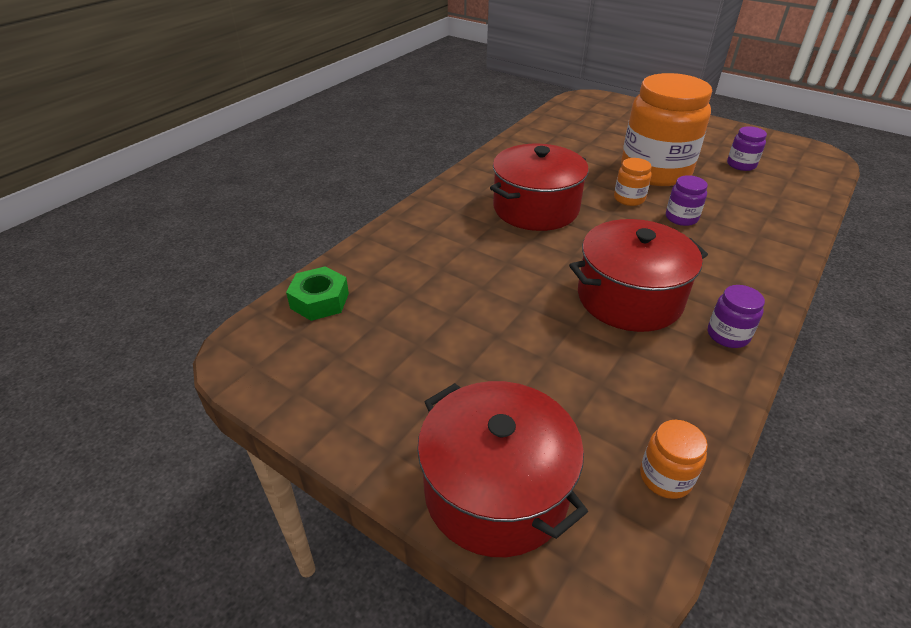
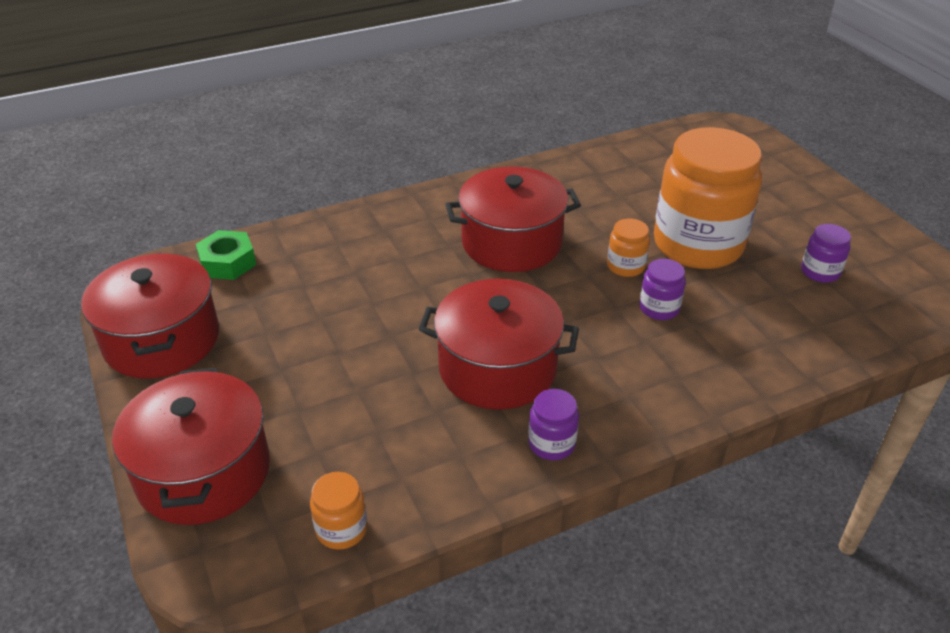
camera: 30 degrees right, 0 degrees up
(326, 390) = (162, 340): none -> red pot

